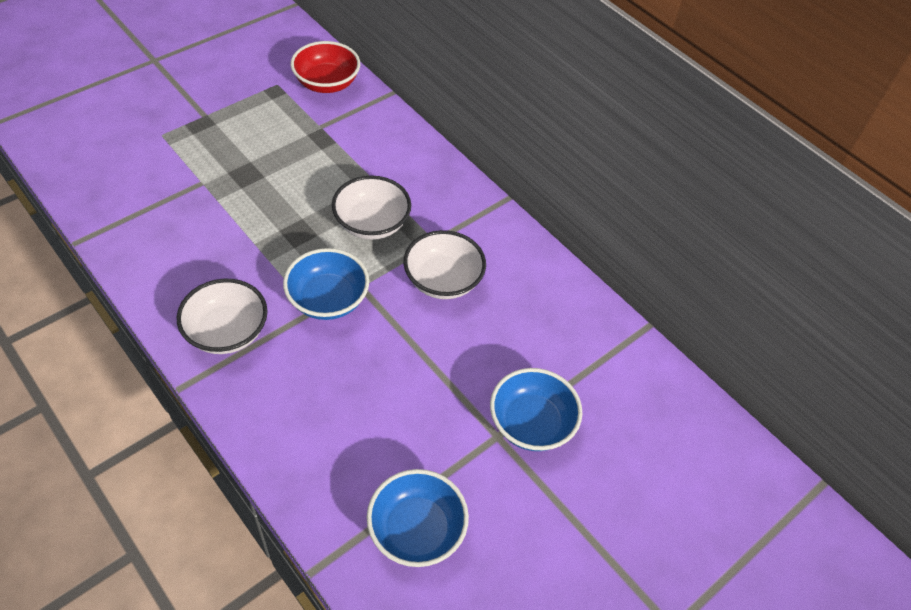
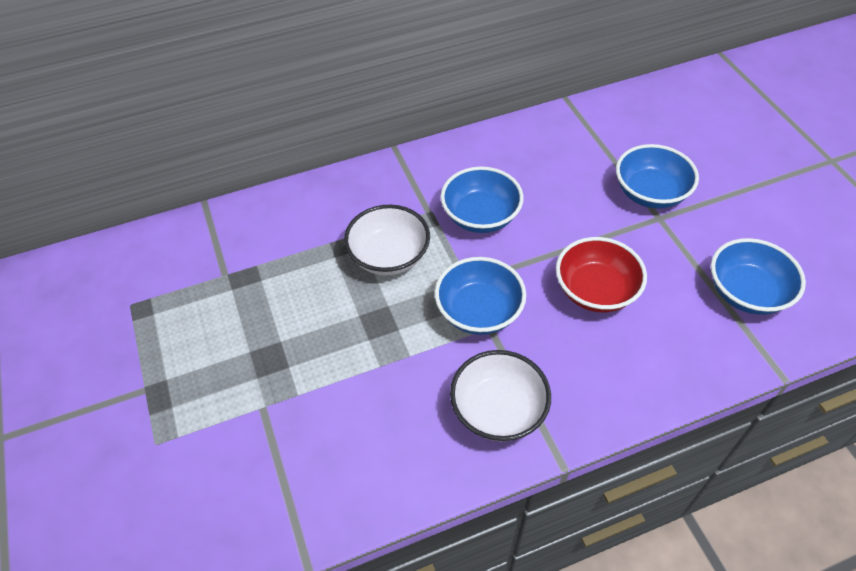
camera: 65 degrees left, 0 degrees up
(327, 83) = (156, 256): red bowl -> red bowl (595, 291)
(443, 280) = (480, 216): white bowl -> blue bowl

